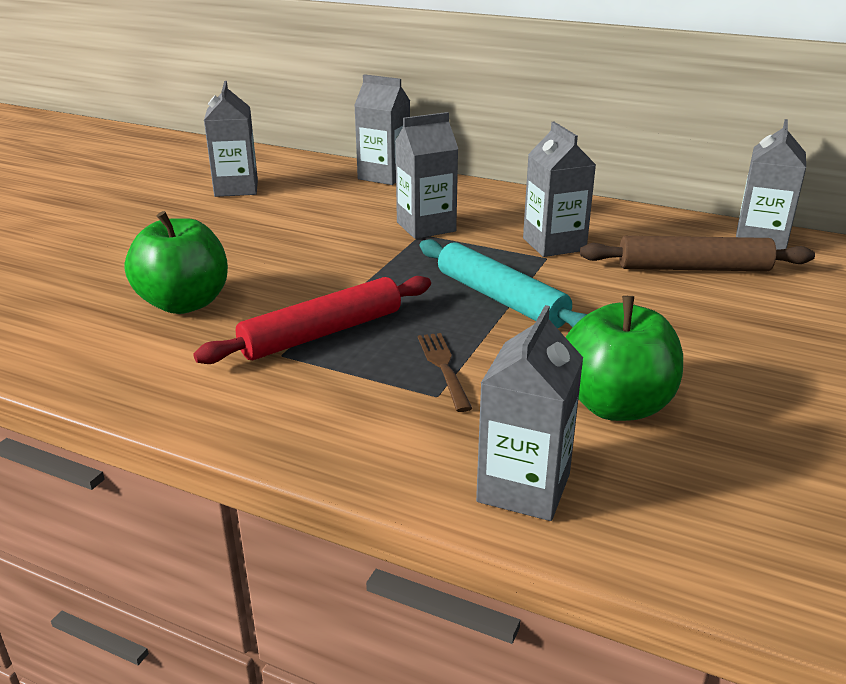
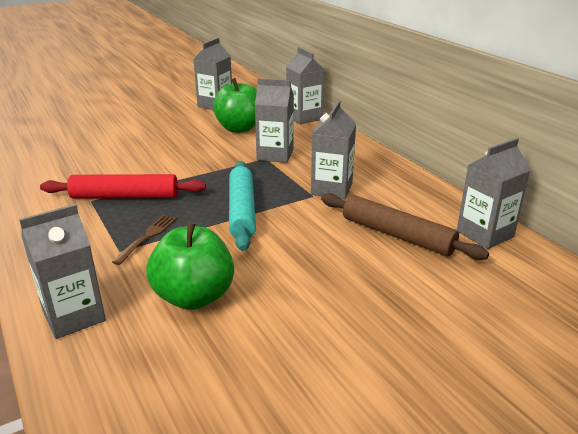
camera: 35 degrees right, 0 degrees up
(184, 303) = (94, 159): green apple -> green apple (239, 128)

